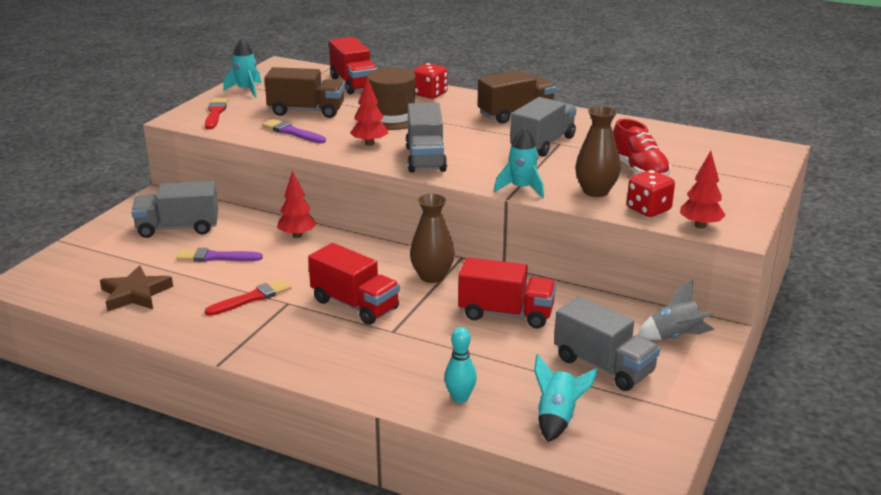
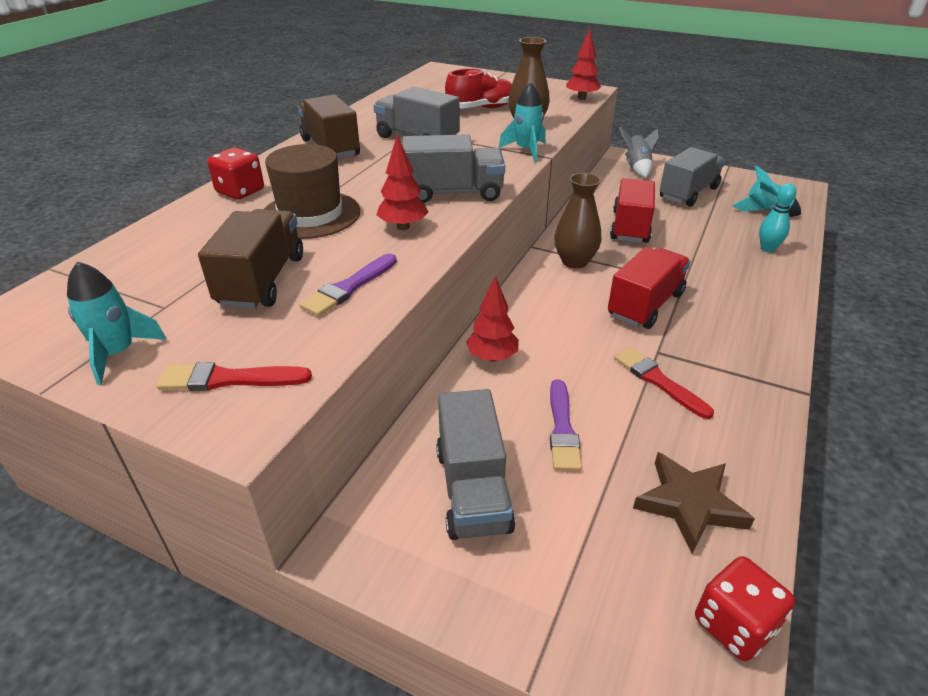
camera: 90 degrees left, 10 degrees up
(354, 84) = (159, 246): red truck -> none
(648, 209) = (558, 110): red dice -> red dice (734, 624)

